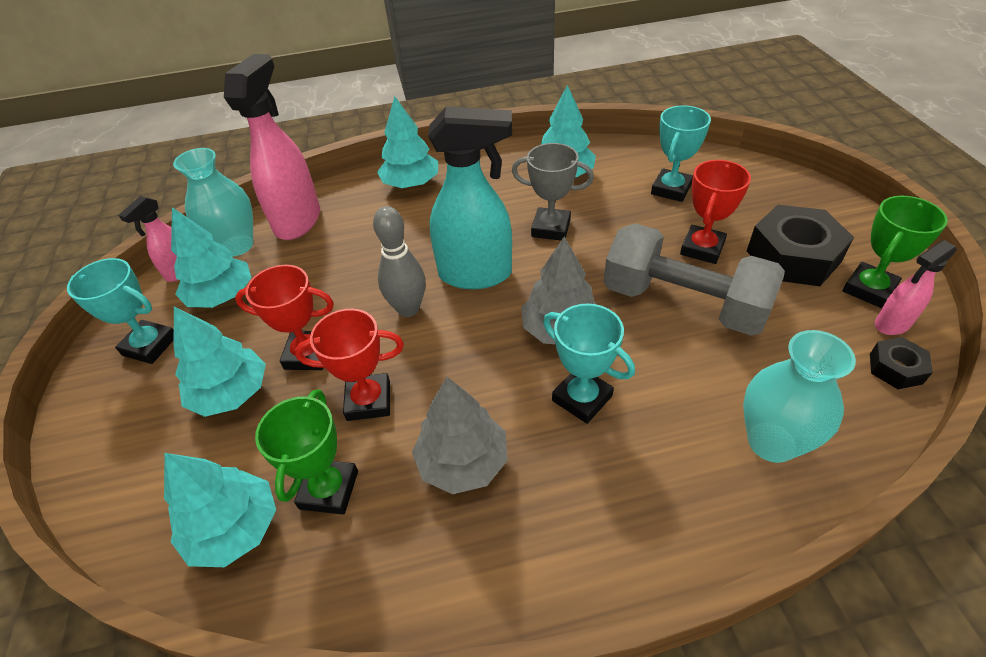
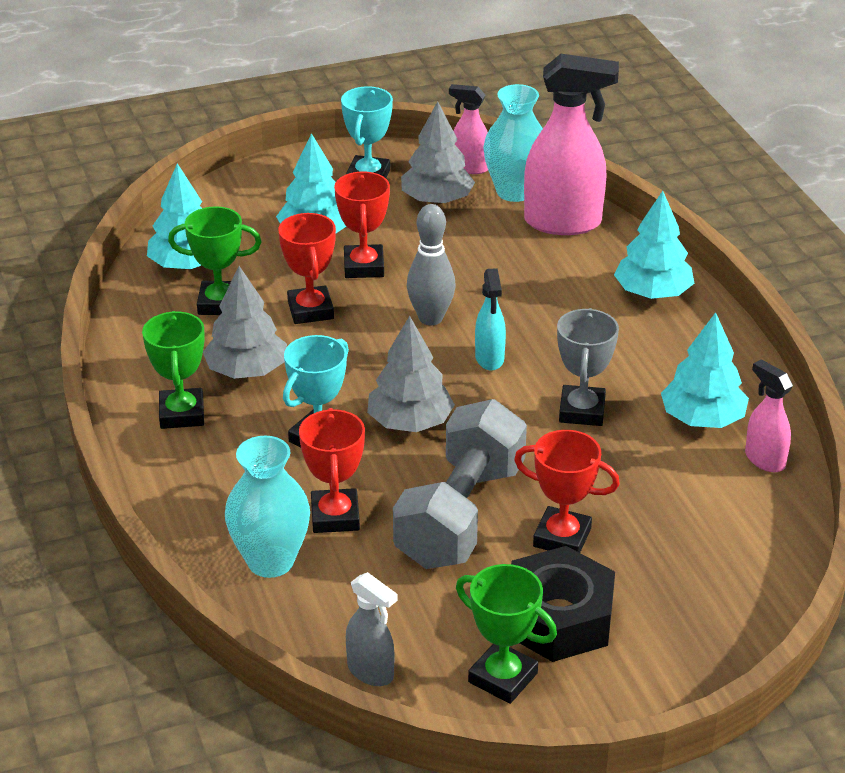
camera: 80 degrees right, 10 degrees down
(221, 296) = (437, 200): turquoise tree -> grey tree
(476, 274) = (489, 359): turquoise spray bottle -> turquoise spray bottle, size x0.52
(534, 530) = (181, 414): none -> green trophy
(671, 189) = (688, 517): turquoise trophy -> none
(697, 388) = (335, 516): none -> red trophy
(892, 324) = (442, 685): pink spray bottle -> pink spray bottle (764, 460)
(895, 368) = (371, 672): black nut -> grey spray bottle

